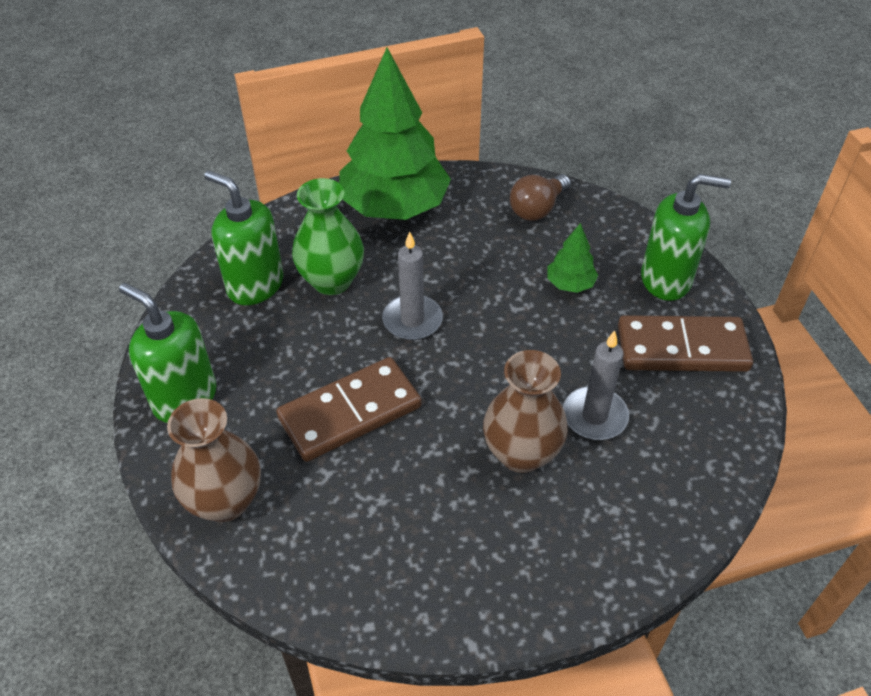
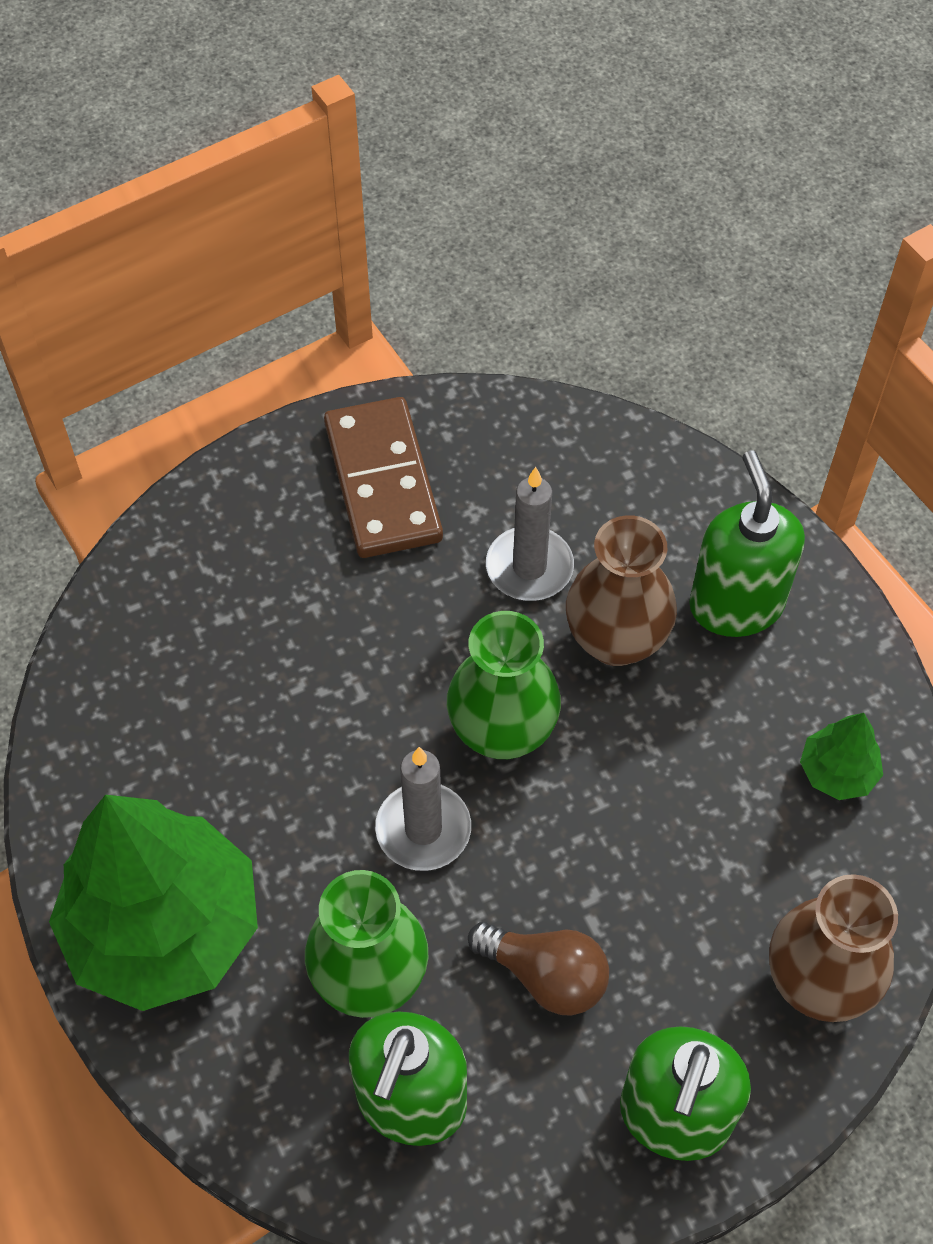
camera: 105 degrees left, 10 degrees up
(350, 412) = (620, 866): brown domino -> none
(467, 372) = (502, 731): none -> green vase
(537, 209) = (127, 701): brown light bulb -> brown light bulb (545, 975)
(570, 284) = (292, 629): green tree -> green tree (837, 772)
(666, 280) = (254, 510): green soap dispenser -> green soap dispenser (736, 604)

